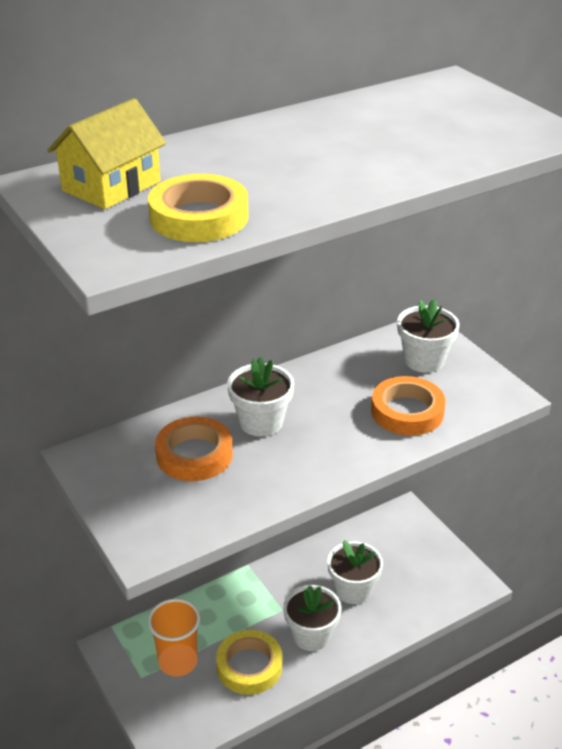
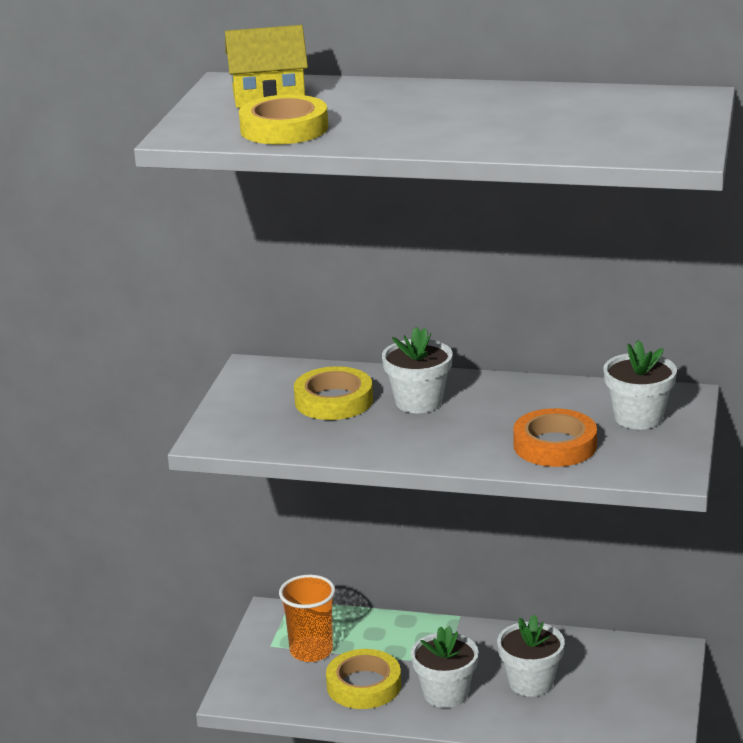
camera: 45 degrees right, 10 degrees down
(194, 454) = (333, 401): orange tape -> yellow tape

